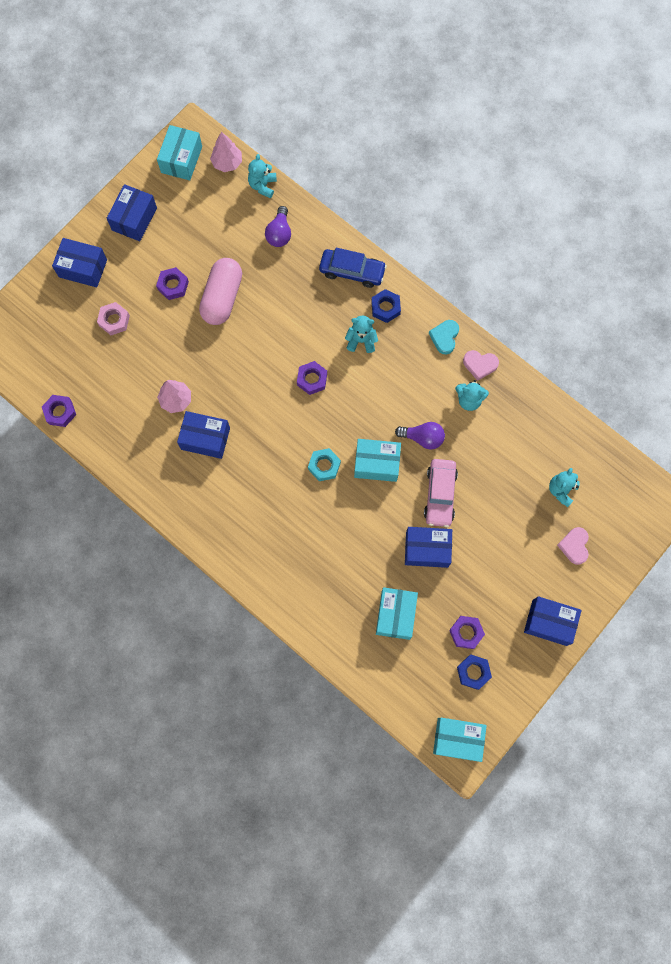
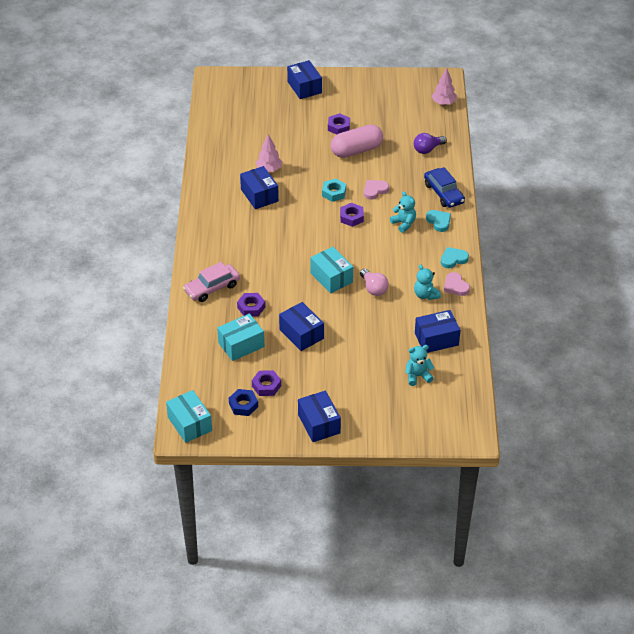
camera: 50 degrees right, 30 degrees down
(60, 412) = (206, 129): purple nut -> purple nut (251, 307)
(114, 320) = (288, 117): pink nut -> none
(134, 219) = (360, 88): blue box -> blue box (436, 339)
(181, 159) = (421, 85): turquoise box -> none
(262, 185) = (449, 125): turquoise teddy bear -> none
(324, 466) = (302, 255): turquoise nut -> turquoise nut (334, 193)
(385, 308) = (439, 221): blue nut -> turquoise heart
(422, 438) = (373, 288): purple light bulb -> pink light bulb
(440, 495) = (345, 319): pink car -> pink car (212, 288)
(574, 546) = (387, 405): pink heart -> pink heart (375, 190)

